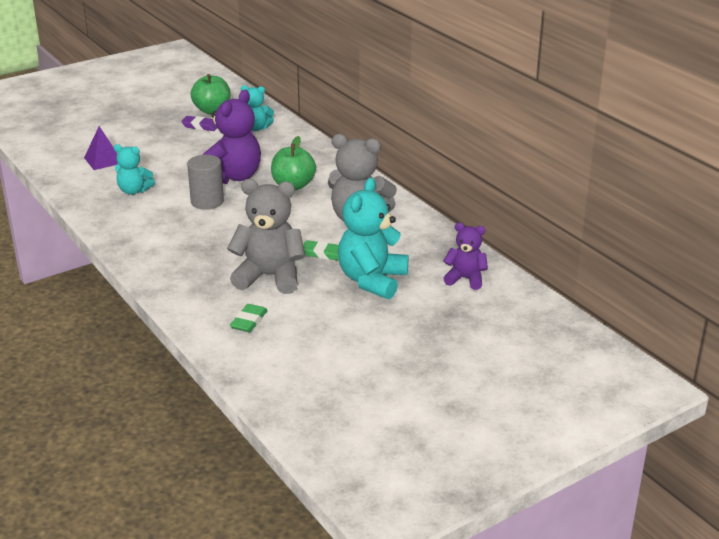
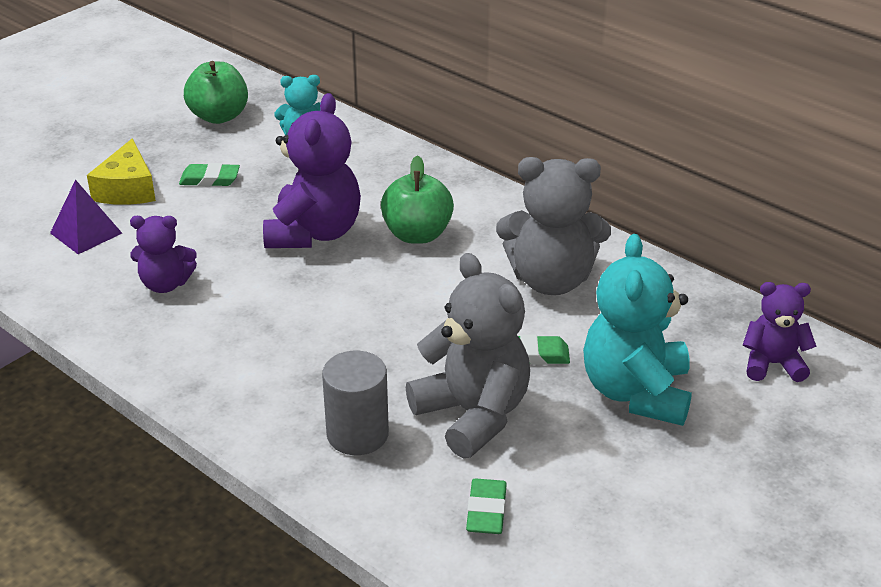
camera: 15 degrees left, 5 degrees up
(134, 191) = (165, 284): turquoise teddy bear -> purple teddy bear
(138, 141) = (127, 189): none -> yellow cheese
(188, 142) = (210, 179): none -> green eraser
(200, 126) = (214, 147): purple eraser -> none
(207, 202) = (297, 286): grey cylinder -> grey cylinder (357, 434)
(269, 277) = (473, 415): grey teddy bear -> grey teddy bear turned 60 degrees clockwise

